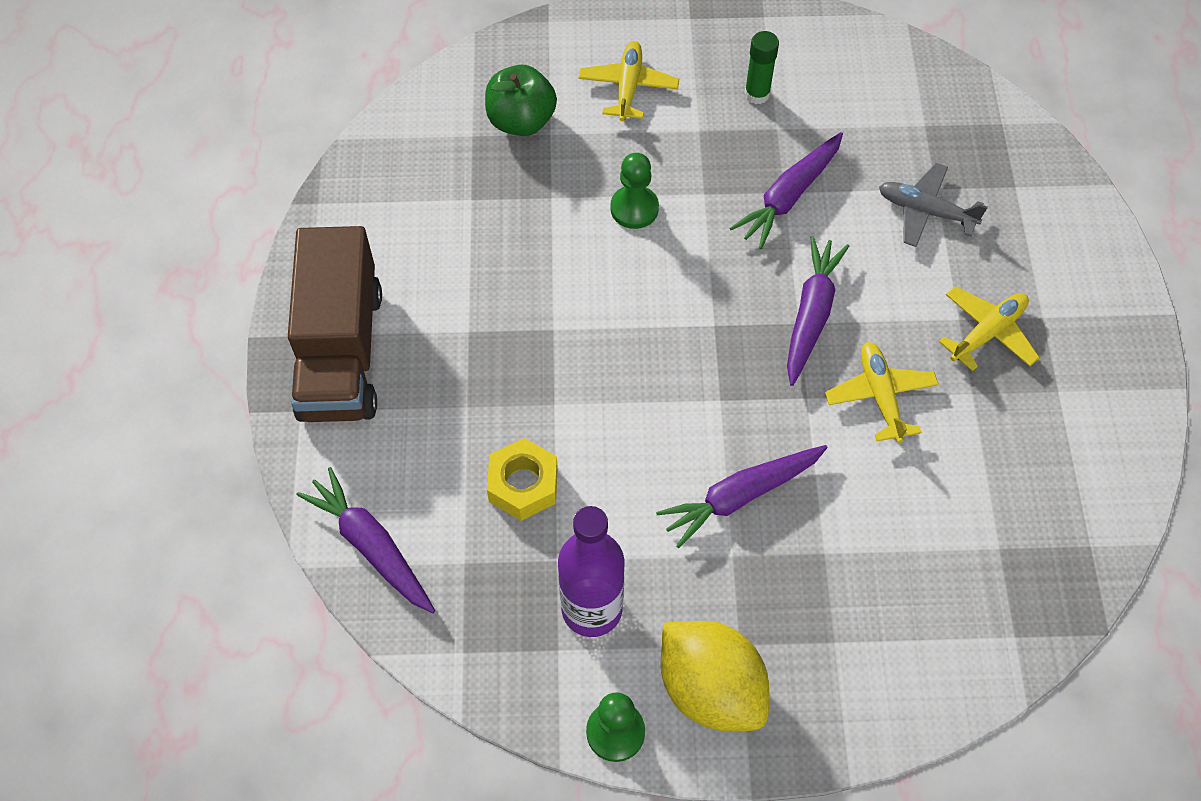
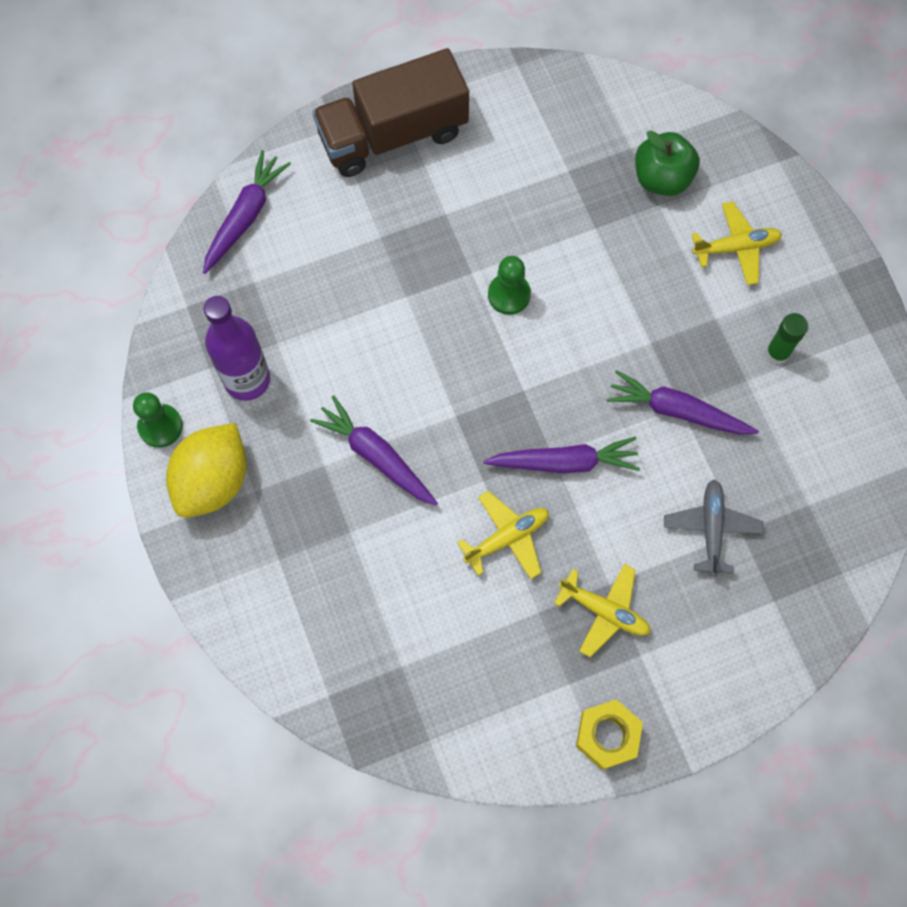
camera: 70 degrees right, 10 degrees up
(523, 485) = (329, 299): yellow nut -> yellow nut (607, 735)
(634, 208) = (611, 293): green pawn -> green pawn (509, 295)

